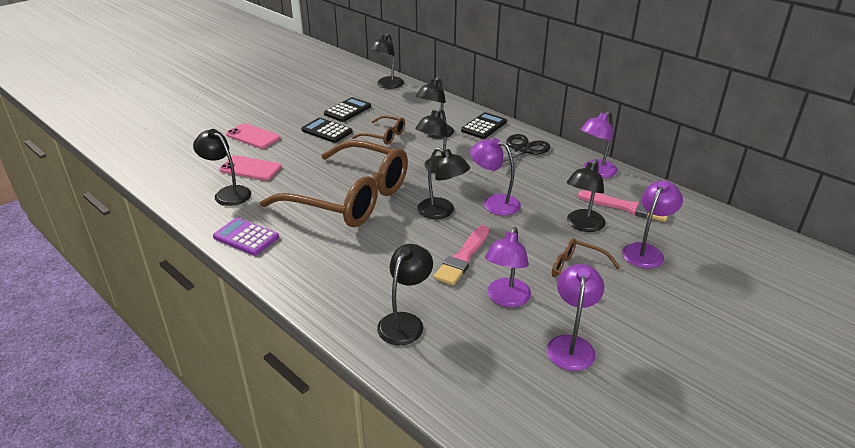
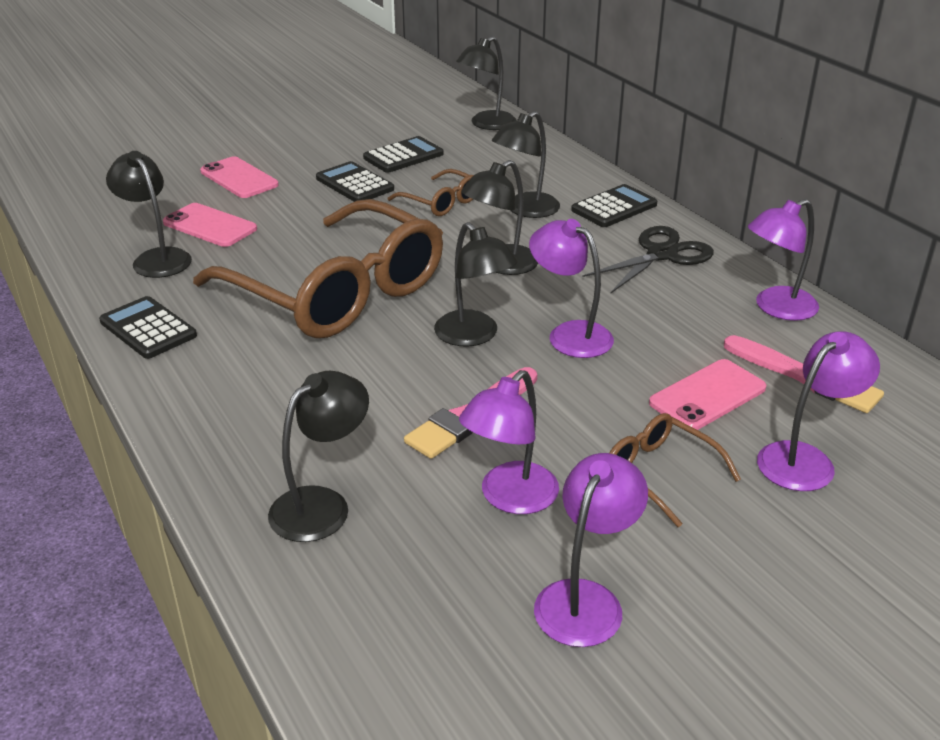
camera: 15 degrees right, 0 degrees up
(246, 237) = (148, 329): purple calculator -> black calculator
(582, 225) = (707, 395): black lamp -> pink phone

